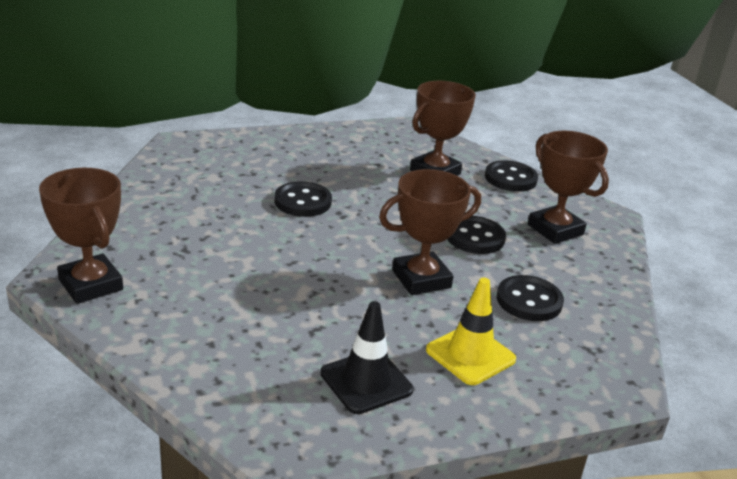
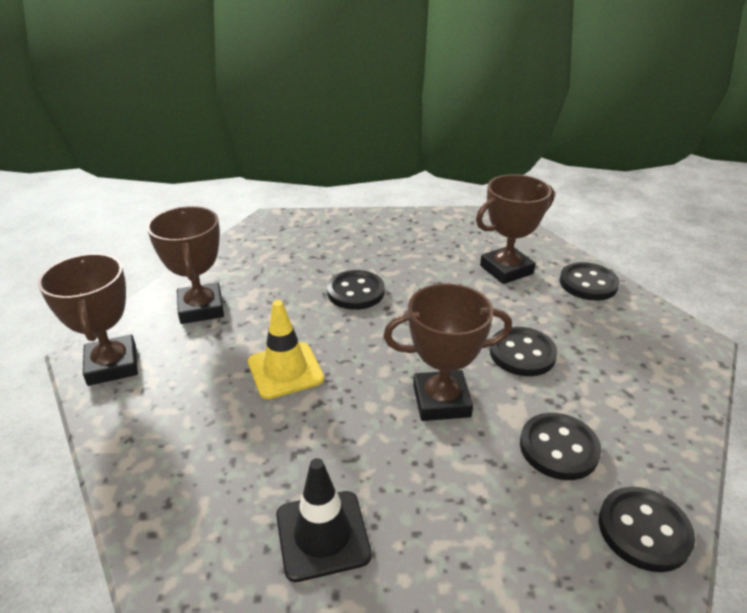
camera: 20 degrees right, 5 degrees up
(470, 355) = (460, 517): yellow traffic cone -> yellow traffic cone (285, 370)
(555, 230) = (621, 353): brown trophy -> brown trophy (201, 308)
(608, 344) = (644, 530): none -> black button

